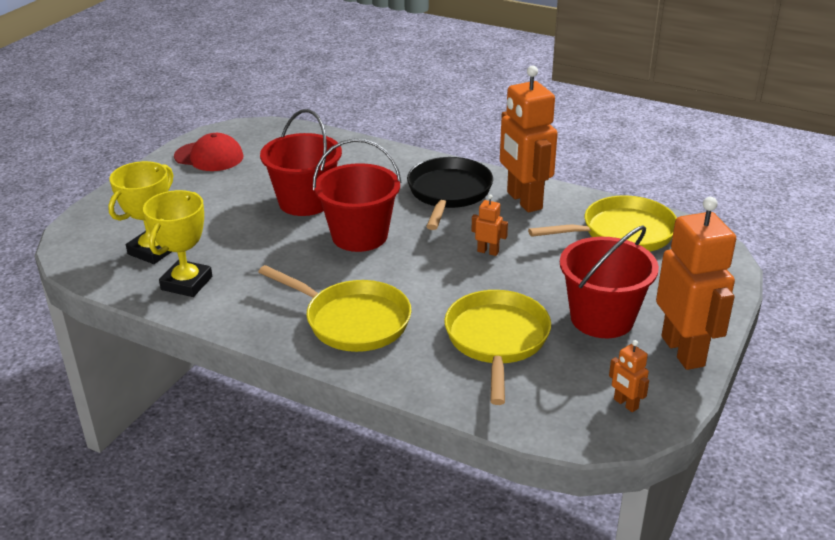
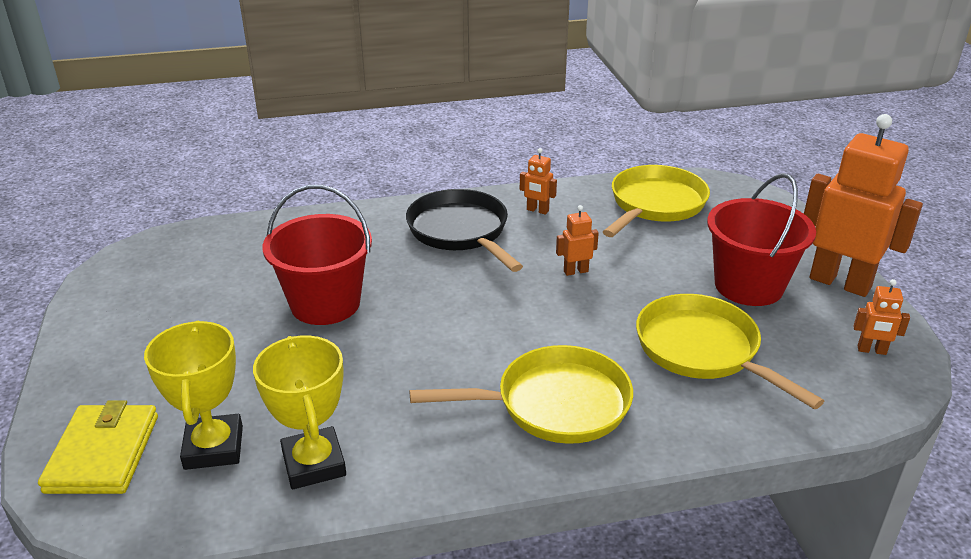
camera: 40 degrees left, 0 degrees up
(105, 228) = (103, 453): none -> yellow wallet
(209, 157) = (133, 303): red cap -> none
(359, 236) = (435, 313): red bucket -> none
(523, 201) = (537, 210): orange robot -> orange robot, size x0.43

